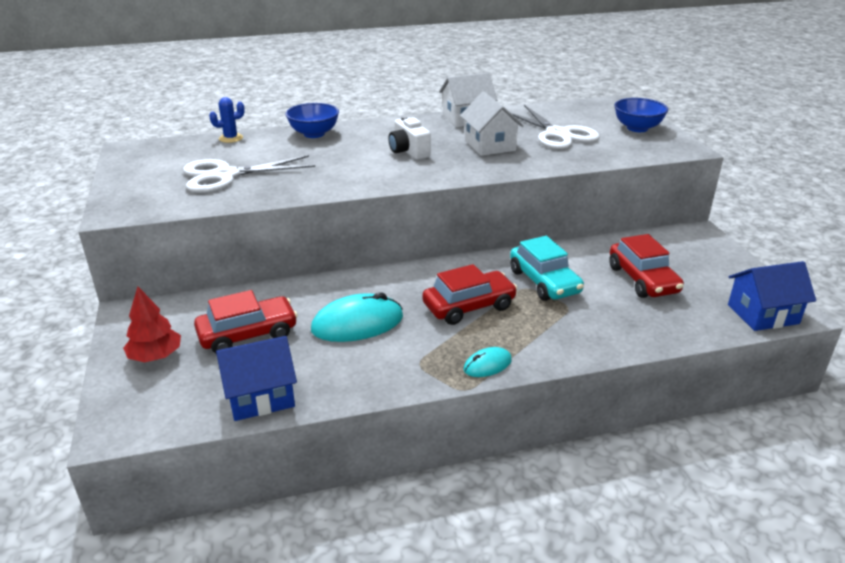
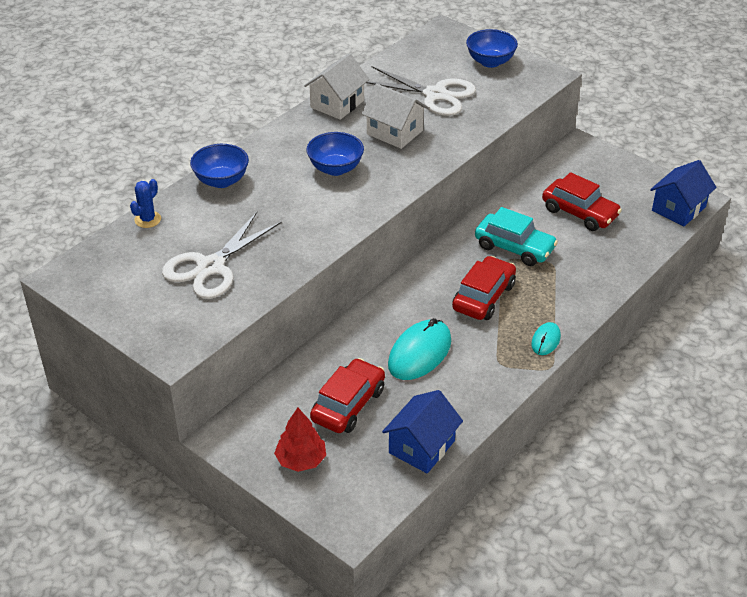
camera: 35 degrees left, 10 degrees up
(408, 151) = (335, 168): white camera -> blue bowl

